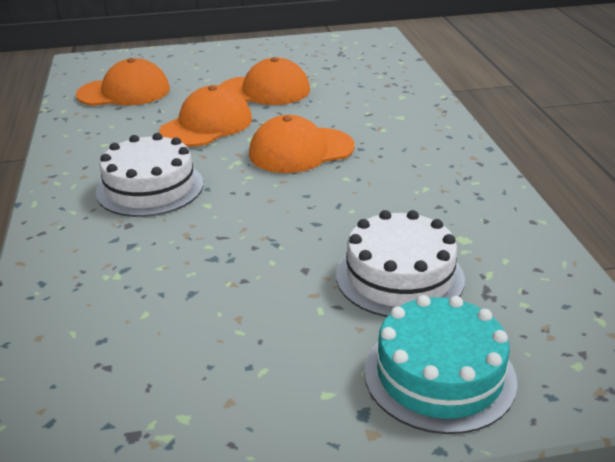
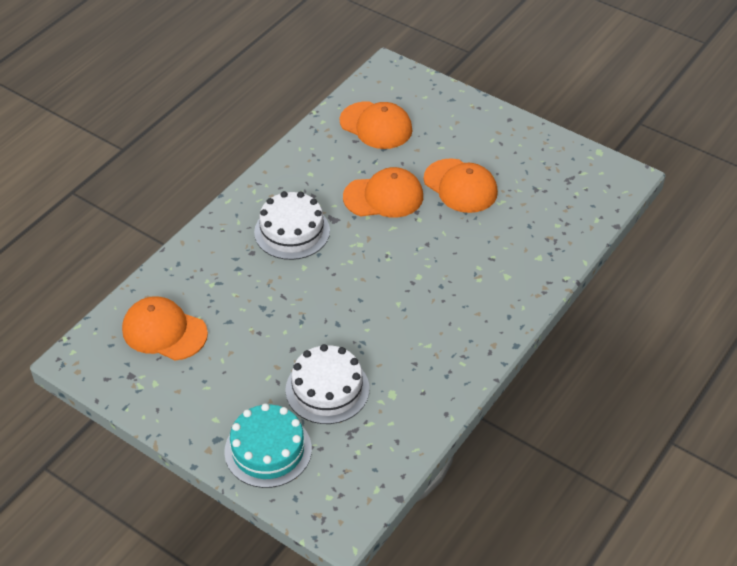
camera: 45 degrees right, 15 degrees up
(301, 150) = (405, 261): orange cap -> orange cap (164, 331)

